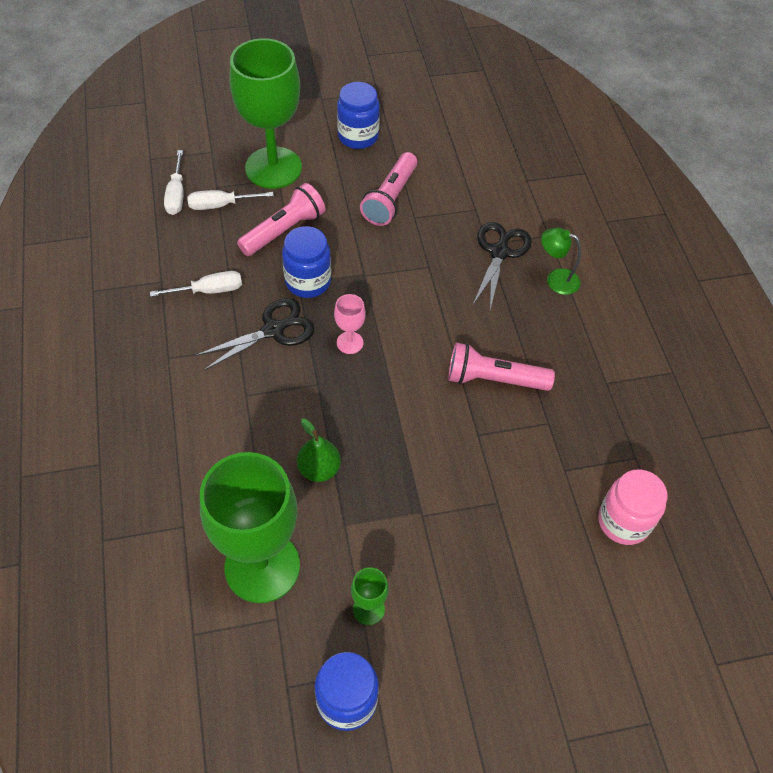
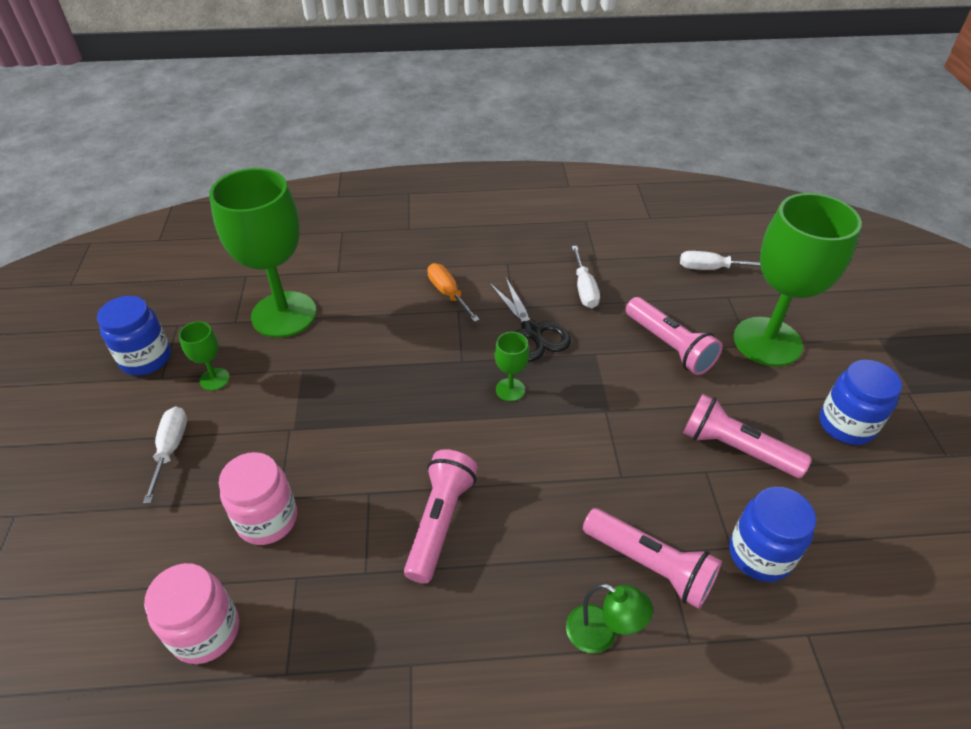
camera: 100 degrees right, 10 degrees down
(220, 406) = (448, 294): none -> orange screwdriver
(221, 205) = (701, 299): white screwdriver -> white screwdriver (170, 450)
(308, 281) = (596, 361): blue jar -> blue jar (759, 554)
(319, 469) = (365, 355): green pear -> none
(350, 343) = (510, 390): pink goblet -> green goblet
(500, 252) = (650, 565): black scissors -> pink flashlight
(520, 506) = (267, 519): none -> pink jar
(556, 279) = (601, 634): green lamp -> green lamp turned 90 degrees clockwise

